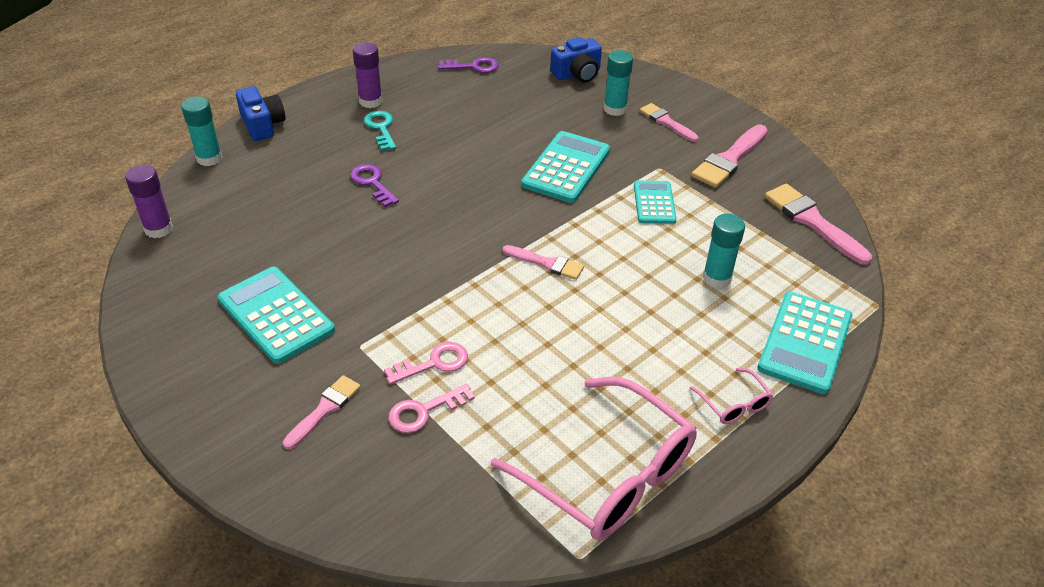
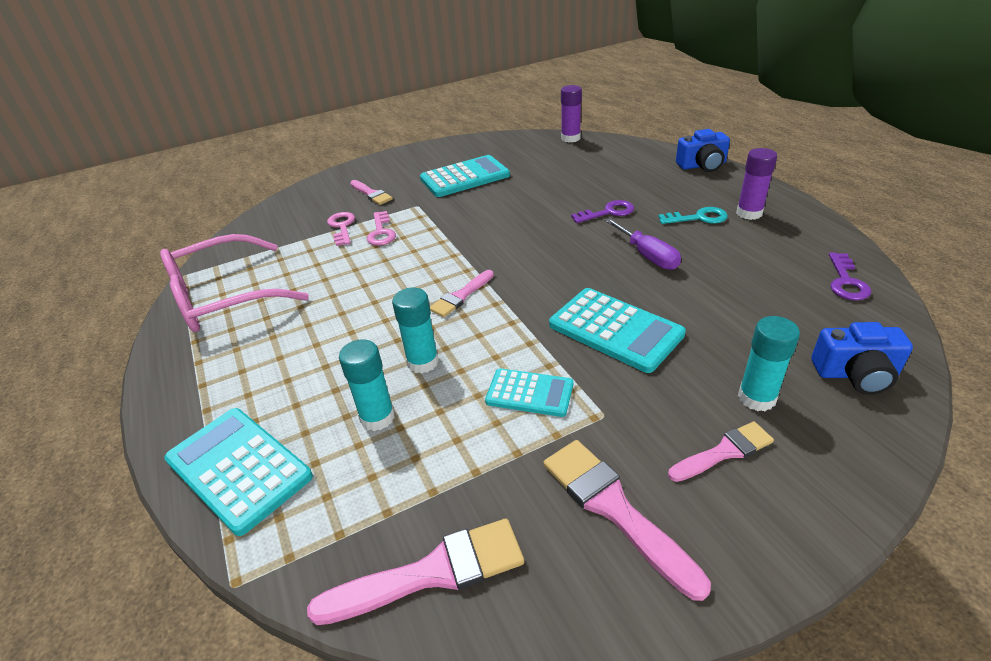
camera: 110 degrees right, 5 degrees down
(209, 158) = (653, 148): turquoise glue stick -> turquoise glue stick (423, 362)
(454, 155) = (647, 256): none -> purple screwdriver
(577, 74) = (855, 374): blue camera -> blue camera turned 75 degrees counterclockwise
(734, 404) = (218, 383): pink glasses -> none

